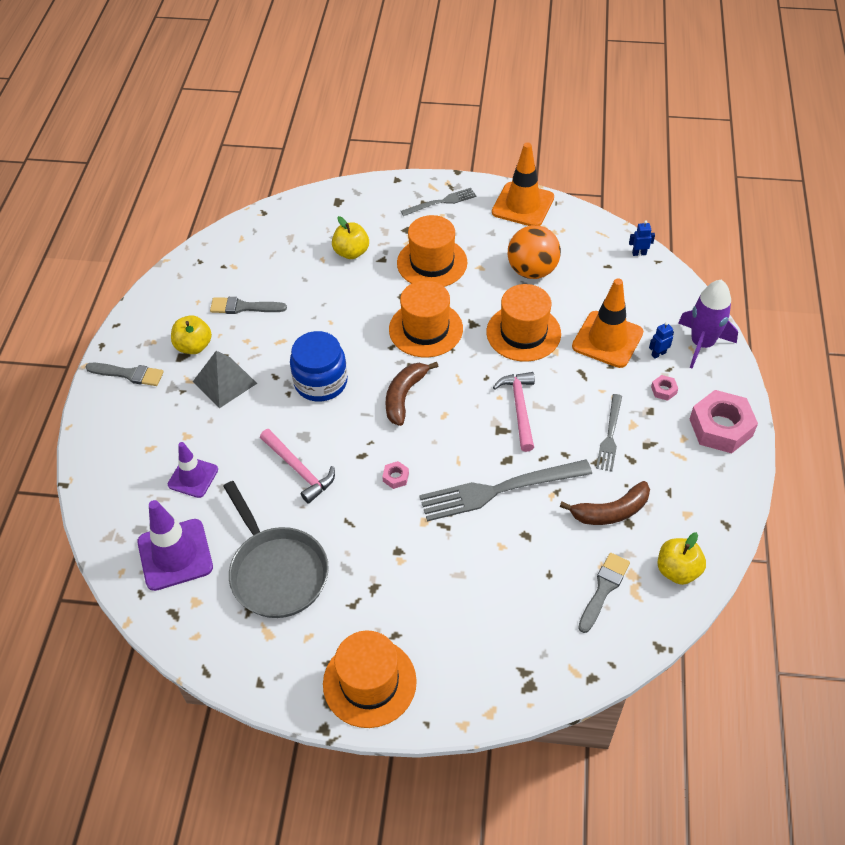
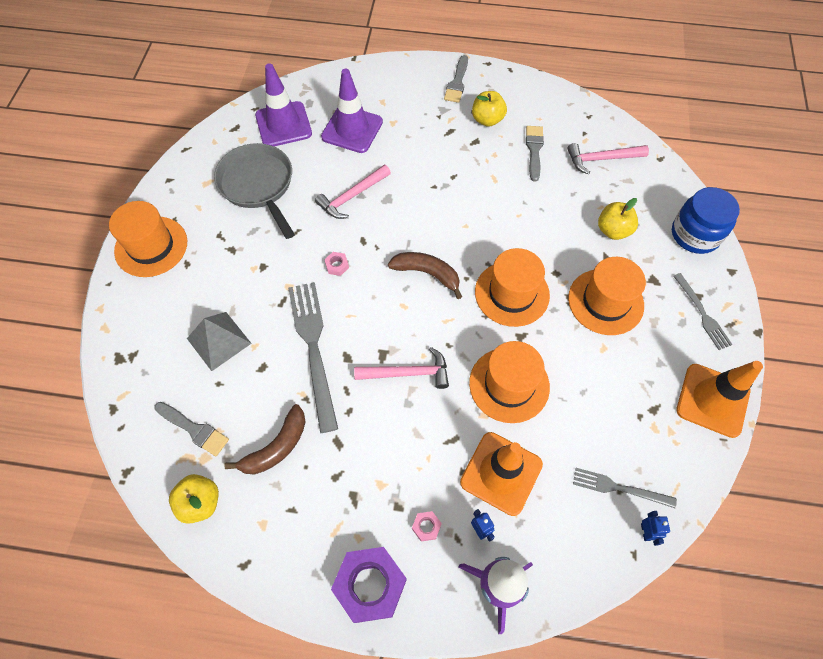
camera: 90 degrees right, 10 degrees up
(193, 477) = (352, 129): purple traffic cone -> purple traffic cone, size x1.58
(225, 382) = (447, 142): grey pyramid -> grey pyramid (219, 341)
(261, 255) = (601, 159): none -> pink hammer
(276, 571) = (258, 185): grey pan -> grey pan turned 90 degrees clockwise
(321, 382) = (446, 209): blue jar -> blue jar (695, 234)
(532, 271) = (603, 401): orange ball -> none
(610, 435) = (368, 458): grey fork -> grey fork (619, 488)
(611, 511) = (276, 447): brown banana -> brown banana turned 120 degrees counterclockwise
(720, 427) = (370, 585): pink nut -> purple nut

